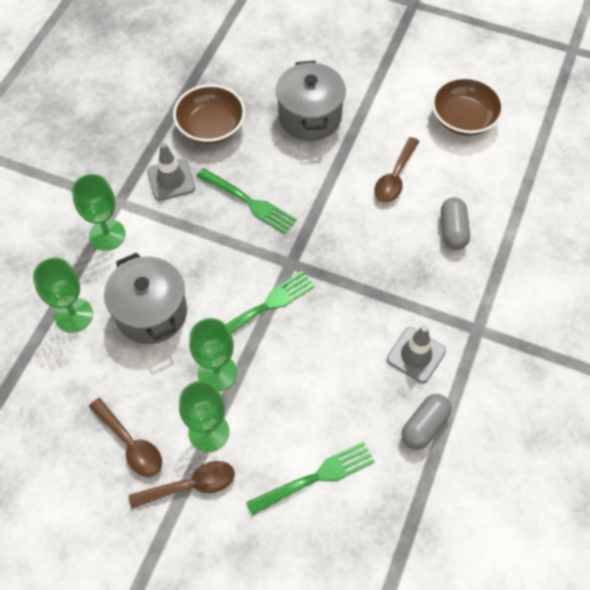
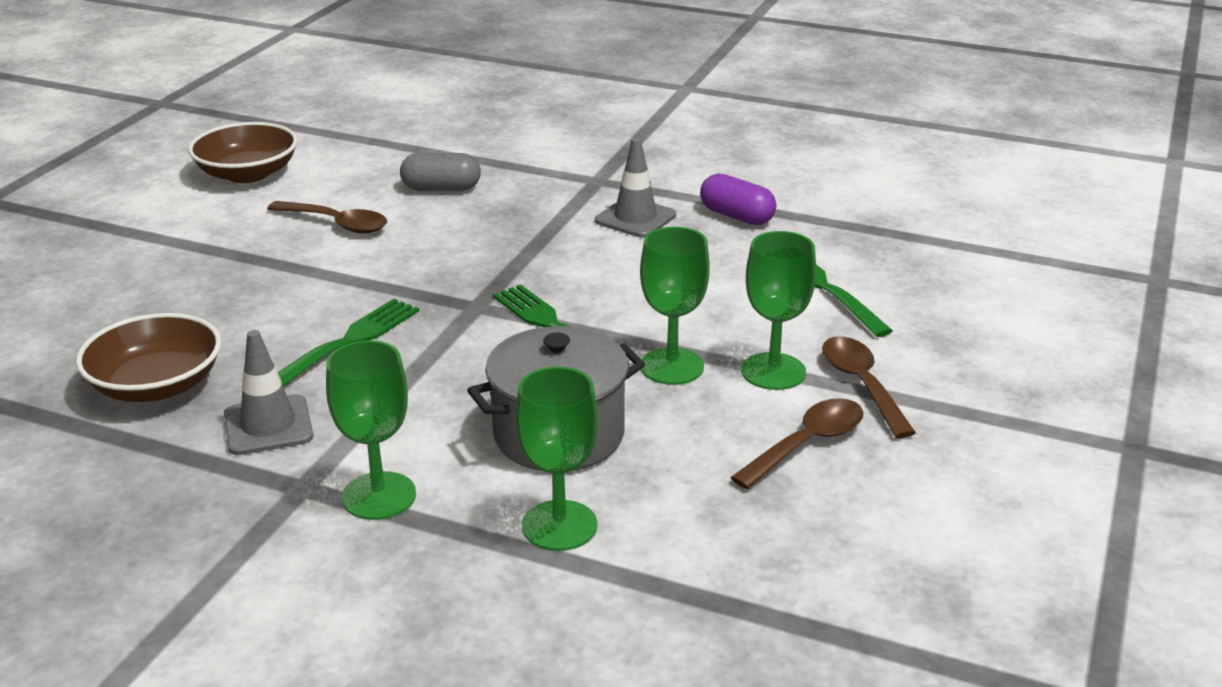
camera: 90 degrees left, 30 degrees down
(310, 117) = (184, 289): grey pot -> none
(424, 426) = (736, 216): grey capsule -> purple capsule

